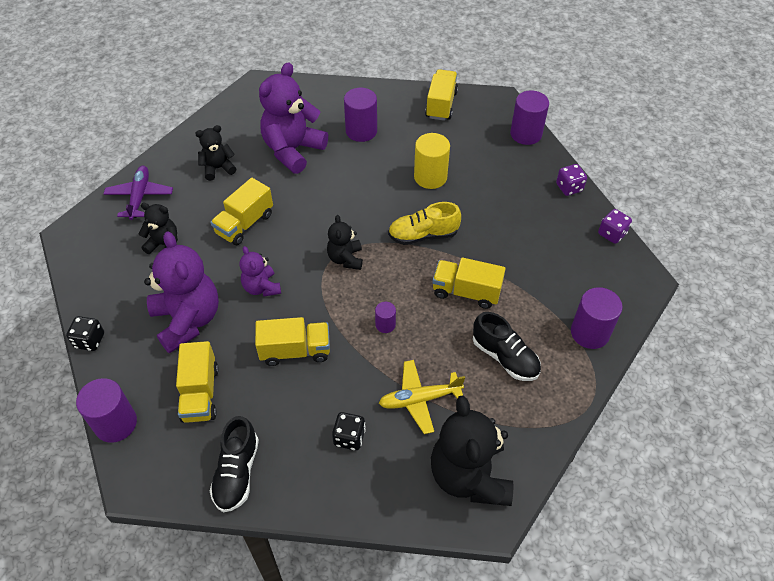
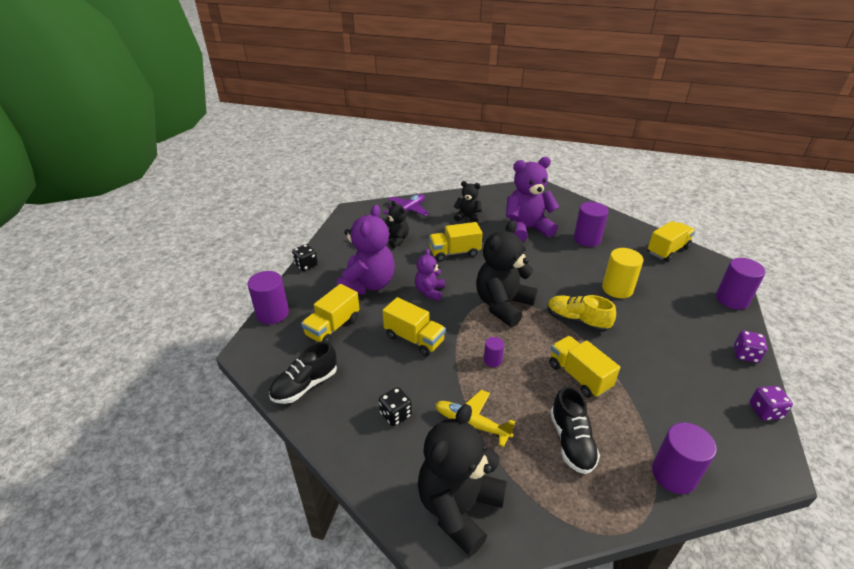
camera: 40 degrees right, 15 degrees down
(345, 259) = (503, 305): black teddy bear -> black teddy bear, size x1.87

